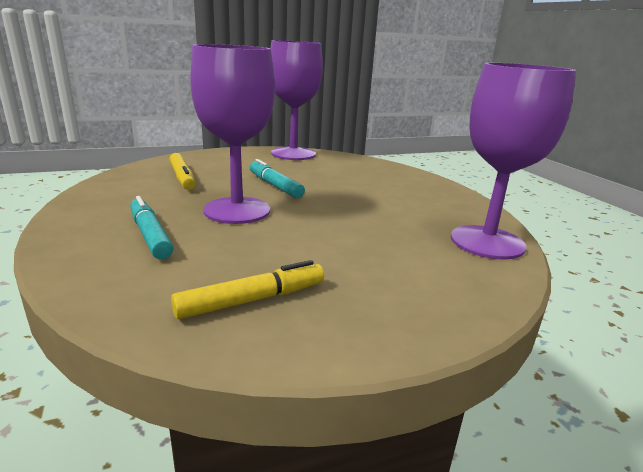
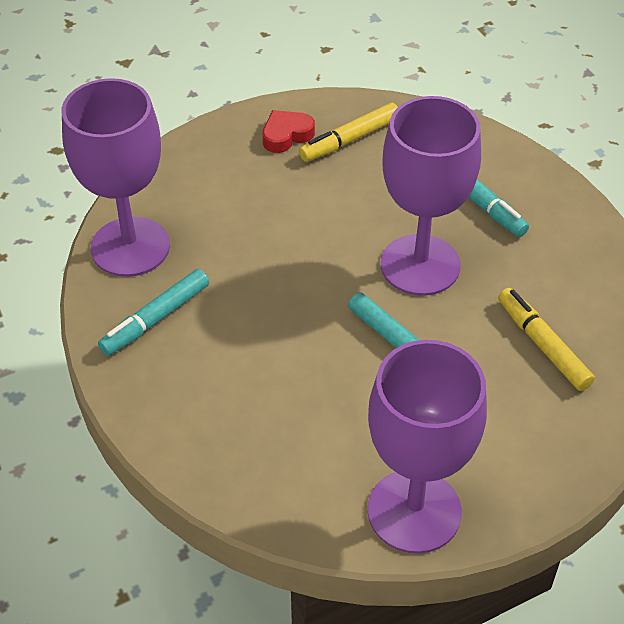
camera: 175 degrees right, 25 degrees up
(335, 314) = (286, 135): none -> red heart
(444, 208) = (155, 319): none -> turquoise marker

